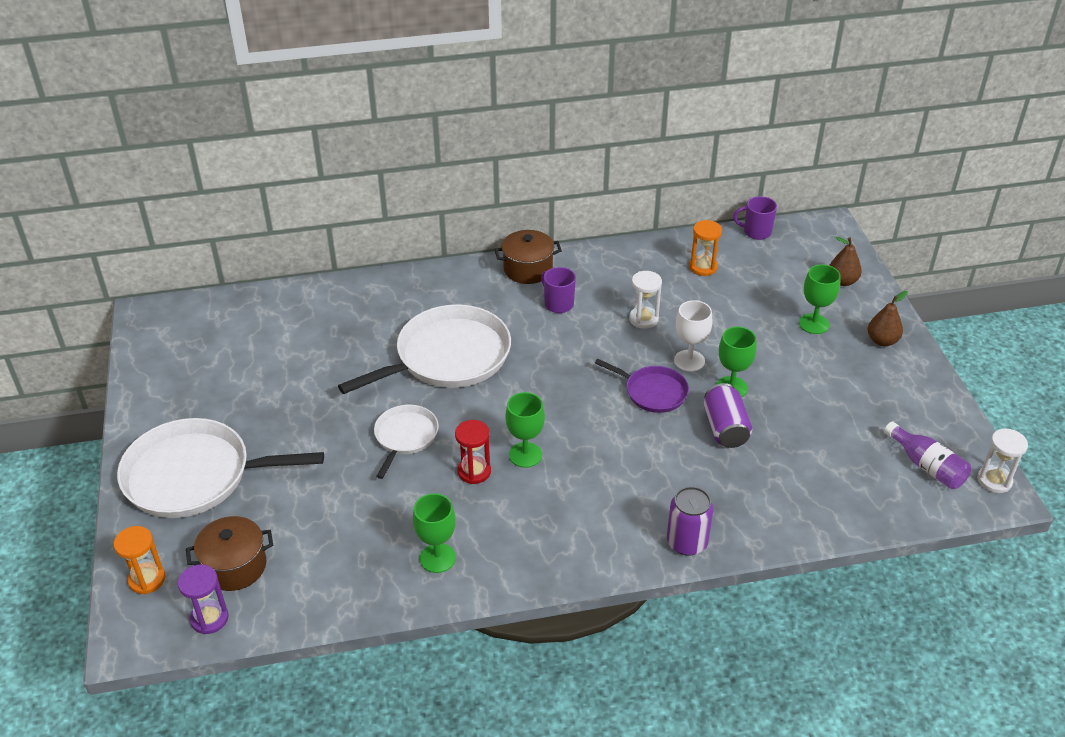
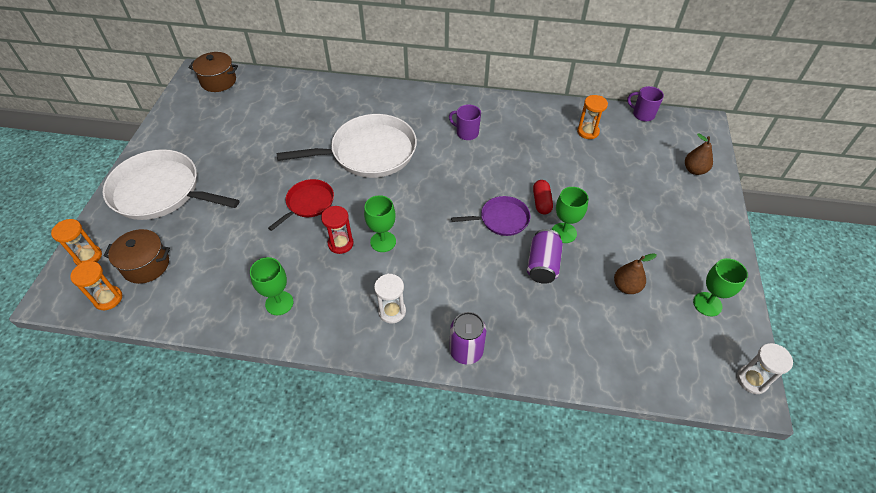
camera: 20 degrees right, 10 degrees up
(209, 618) = (108, 299): purple hourglass -> orange hourglass
(405, 437) = (308, 203): white pan -> red pan
(528, 269) = (458, 102): brown pot -> brown pot (218, 81)
(558, 304) = (466, 133): purple mug -> purple mug turned 45 degrees counterclockwise
(643, 319) = (523, 160): white hourglass -> white hourglass (392, 311)
(653, 392) = (501, 219): purple pan -> purple pan turned 60 degrees counterclockwise
(689, 361) = (541, 202): white goblet -> red capsule
(814, 324) = (655, 199): green goblet -> green goblet (707, 304)
(882, 341) = (706, 228): brown pear -> brown pear (626, 286)
(927, 466) = (696, 348): purple bottle -> none

